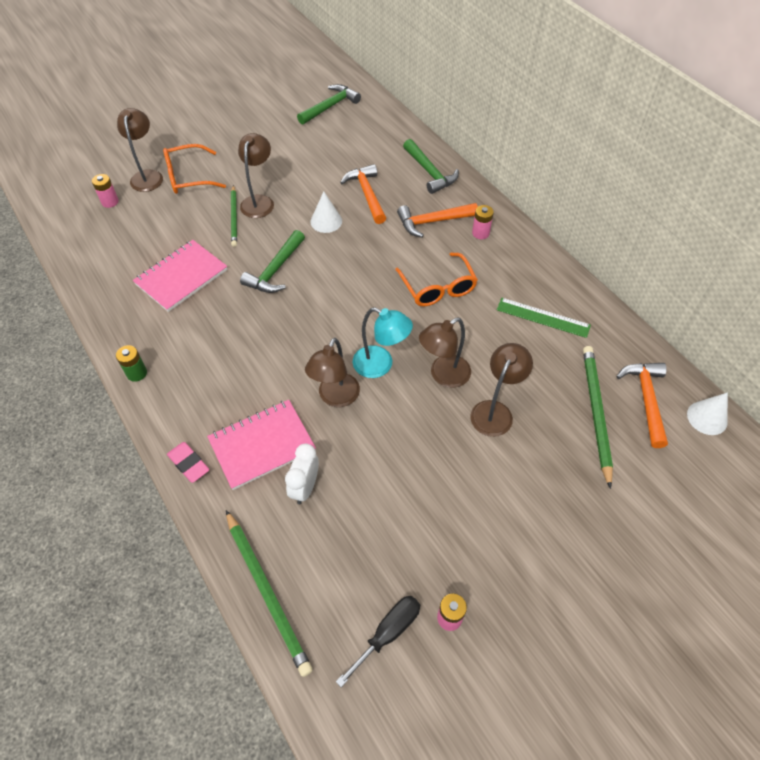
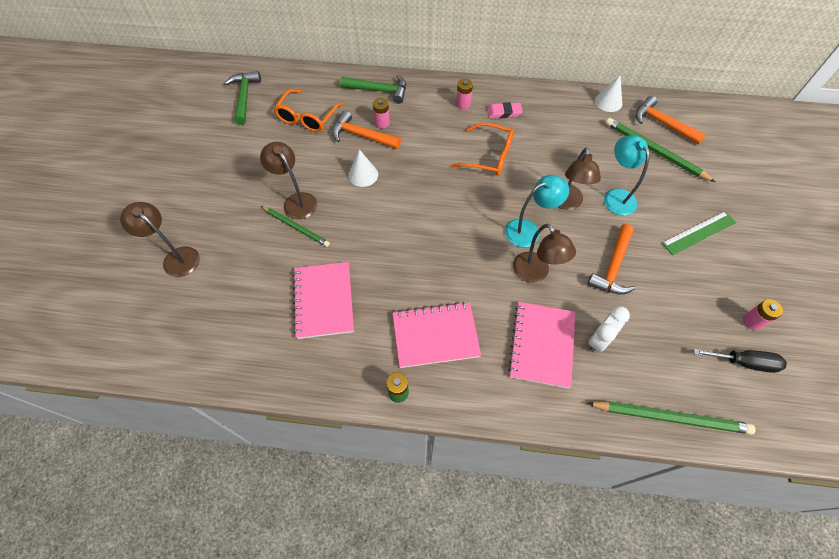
camera: 50 degrees left, 5 degrees up
(110, 202) = (175, 303): pink battery -> pink battery (382, 123)
(189, 177) = (213, 229): orange glasses -> orange glasses (307, 117)
(189, 464) = (521, 405): pink eraser -> pink eraser (504, 113)
(208, 365) = (435, 335): none -> pink notebook
(275, 270) = (380, 234): green hammer -> none
(305, 487) = (599, 340): white clock -> white clock turned 105 degrees counterclockwise
(388, 633) = (744, 362): black screwdriver -> black screwdriver turned 105 degrees clockwise
(433, 222) = (427, 119): orange hammer -> orange hammer (613, 267)
(495, 411) = (616, 196): brown lamp -> turquoise lamp
(543, 317) = (562, 124): green ruler -> green ruler (699, 233)
(707, 418) = (694, 108): white cone -> white cone (608, 102)

